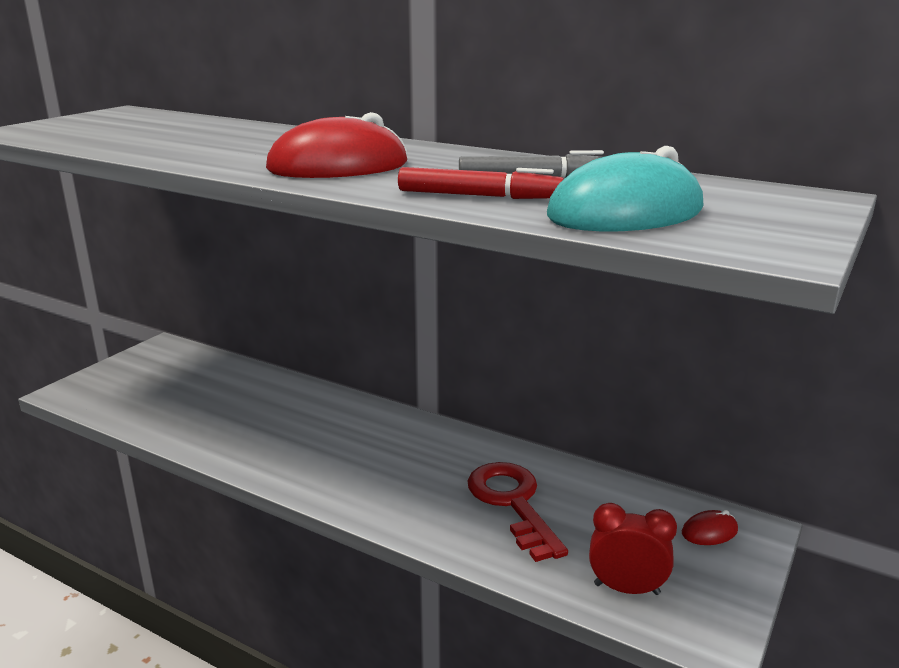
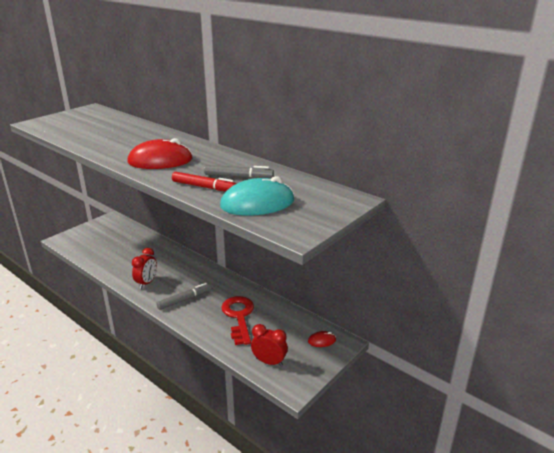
camera: 10 degrees right, 5 degrees up
(284, 457) = (146, 283): none -> red clock
(380, 481) = (184, 299): none -> grey marker

